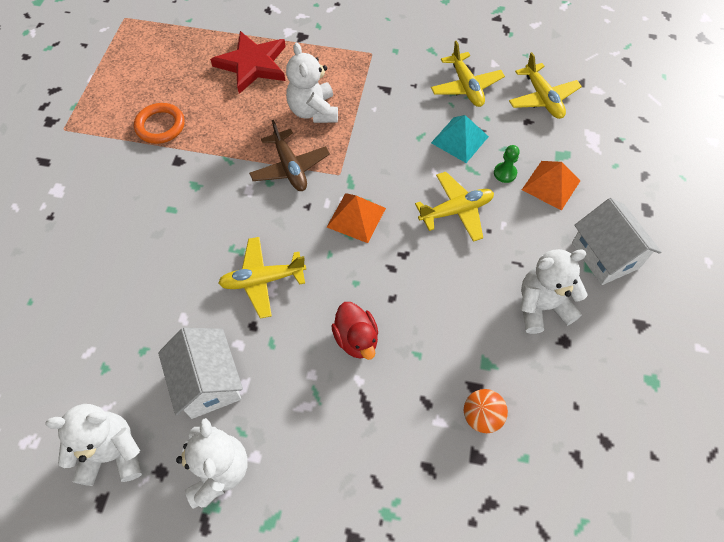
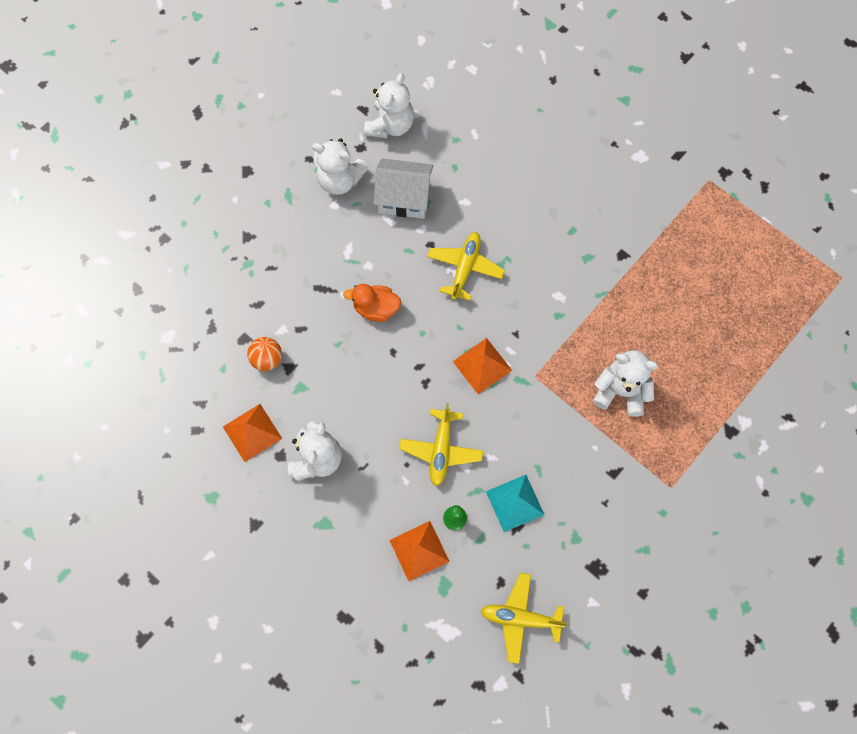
camera: 120 degrees right, 10 degrees up
(160, 126) = (671, 256): orange ring -> none
(252, 64) = (712, 366): red star -> none
(290, 167) = (565, 339): brown plane -> none
(356, 339) = (376, 308): red duck -> orange duck
(466, 86) = (576, 552): yellow plane -> none
(564, 382) = (252, 432): none -> orange pyramid
(605, 255) = (326, 543): white house -> none

